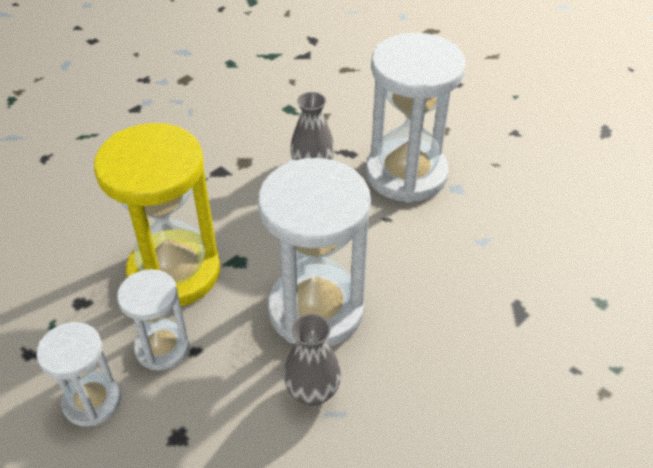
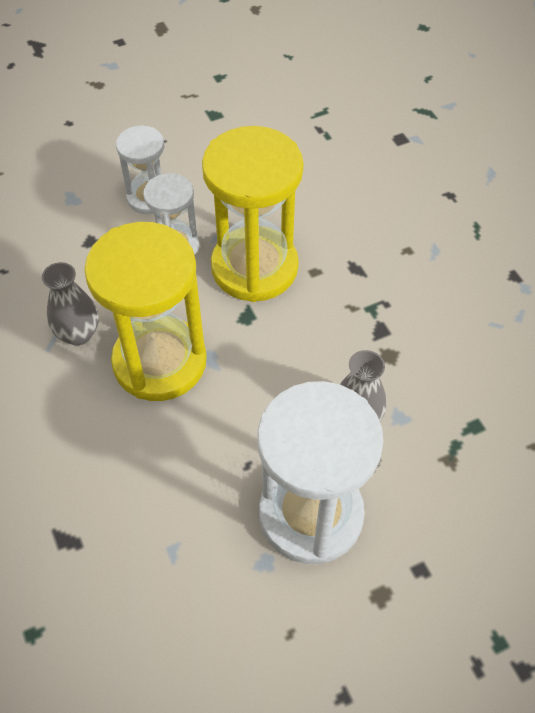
camera: 110 degrees right, 10 degrees up
(316, 309) = (160, 361): white hourglass -> yellow hourglass

